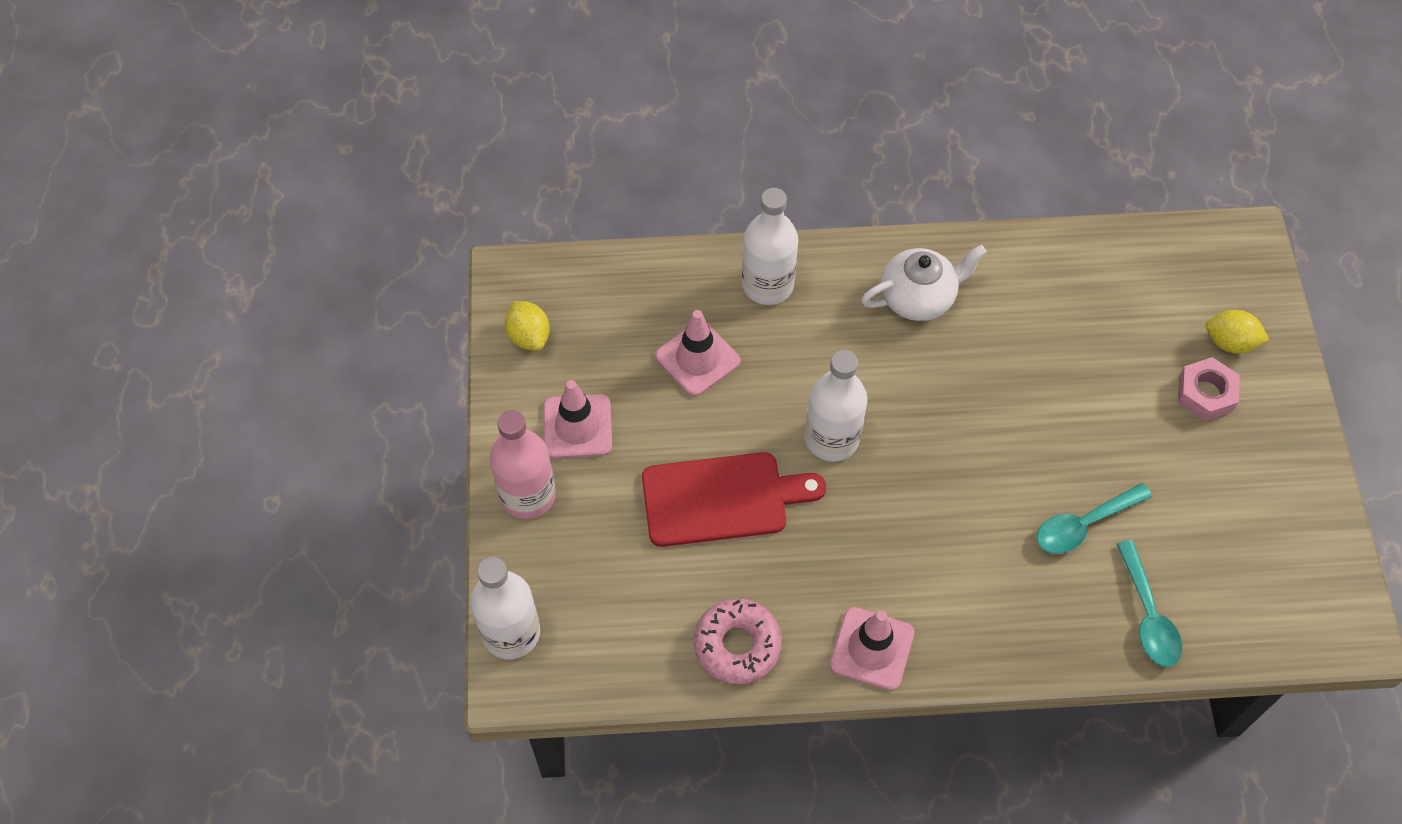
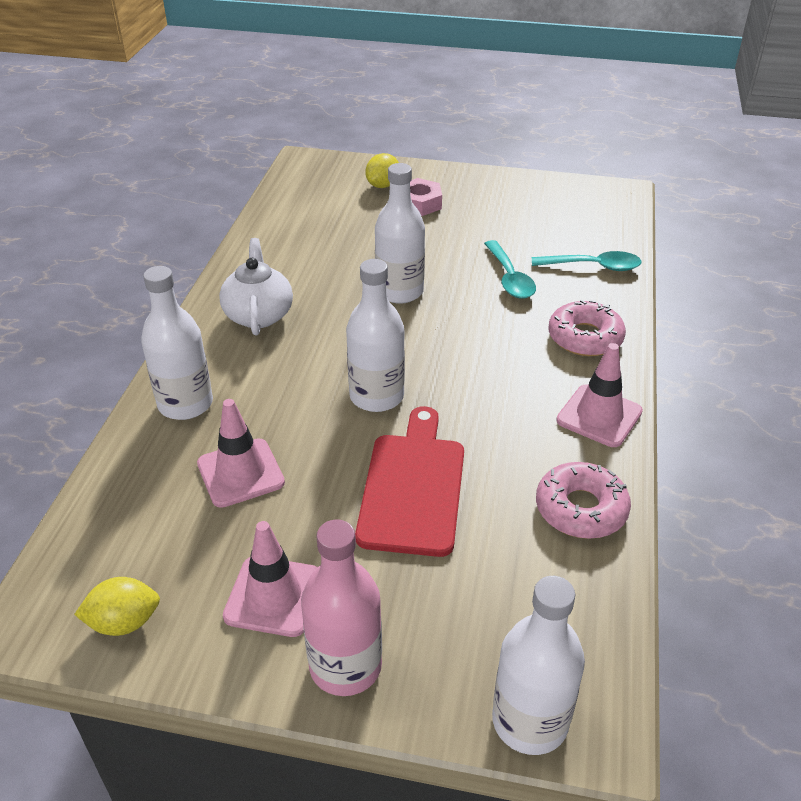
camera: 75 degrees left, 20 degrees down
(999, 621) = (585, 337): none -> pink donut
(1010, 417) = (399, 291): none -> white bottle

